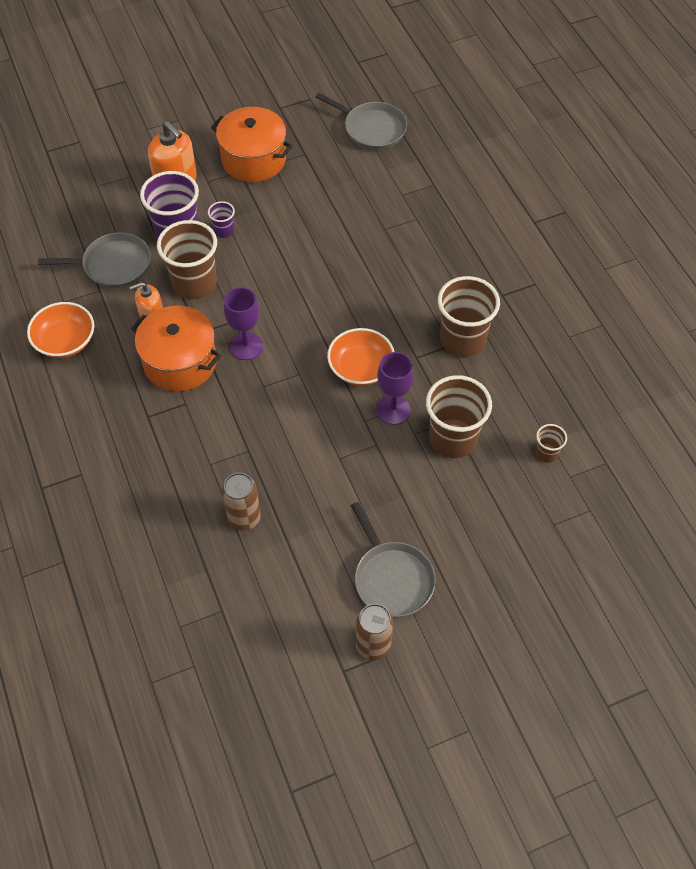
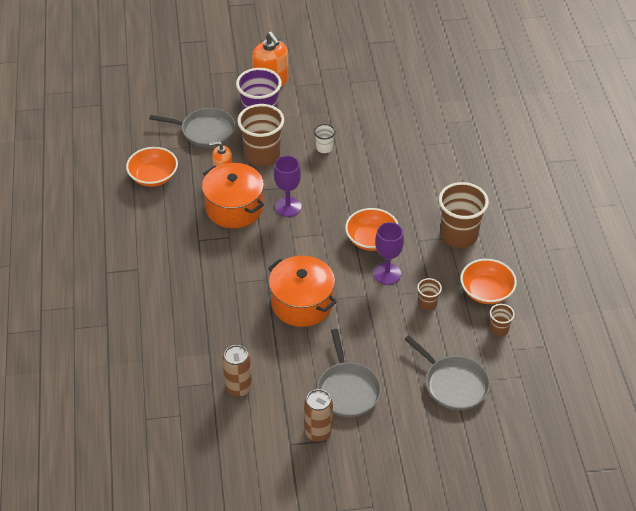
camera: 15 degrees right, 10 degrees down
(224, 230) = (296, 122): purple cup -> none
(244, 518) = (248, 324): brown can -> brown can (238, 388)
(253, 159) = (335, 76): orange pot -> orange pot (302, 303)
(267, 258) = (324, 148): none -> white cup
(371, 129) = (436, 70): grey pan -> grey pan (453, 384)
(453, 439) = (427, 303): brown cup -> brown cup, size x0.47
(517, 406) = (486, 291): none -> orange bowl

